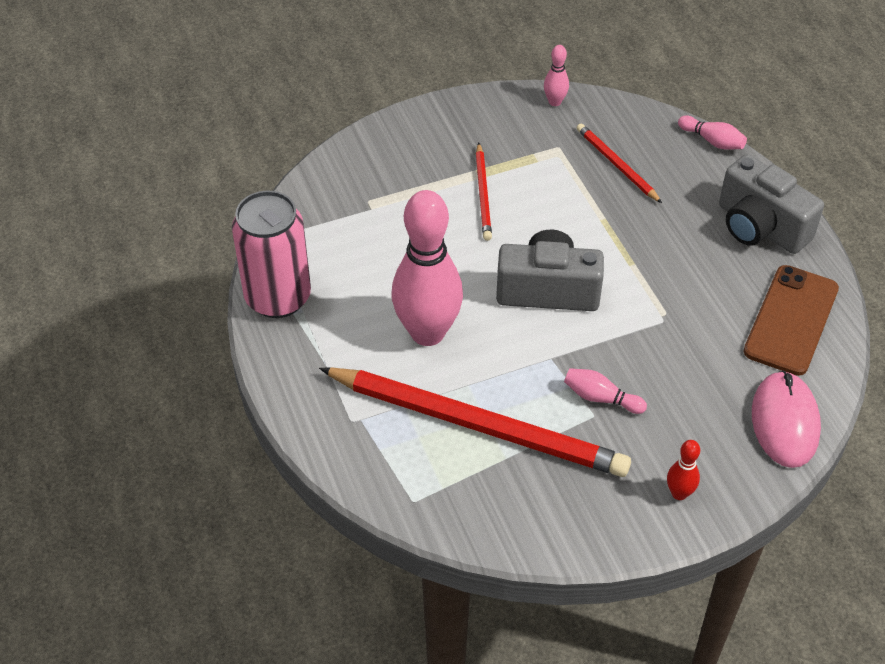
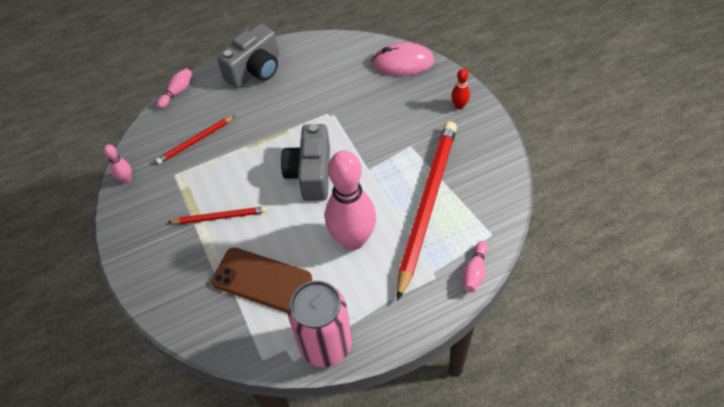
camera: 90 degrees left, 5 degrees up
(600, 398) = (397, 143): pink bowling pin -> pink bowling pin (475, 272)
(791, 320) = (329, 58): brown phone -> brown phone (262, 280)

